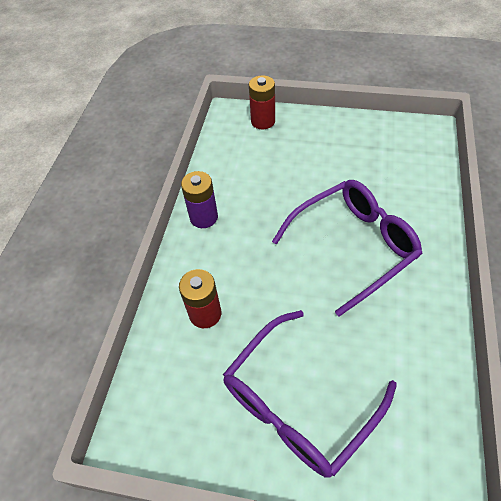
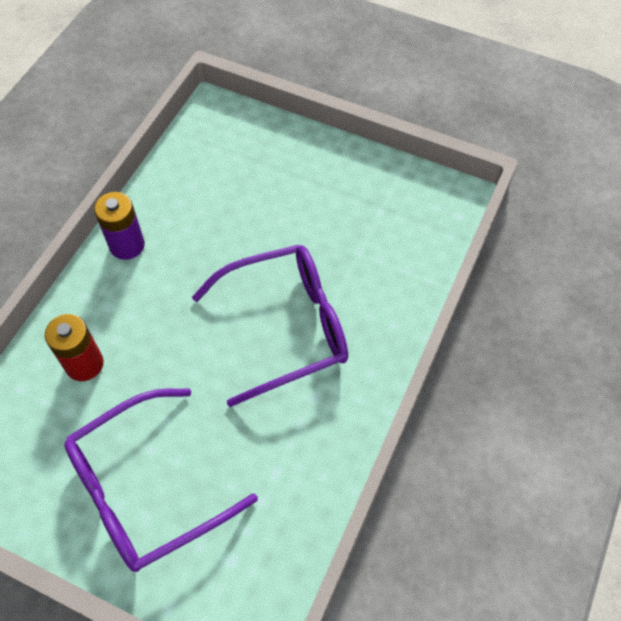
camera: 10 degrees right, 5 degrees up
(263, 121) = (249, 132): red battery -> none

